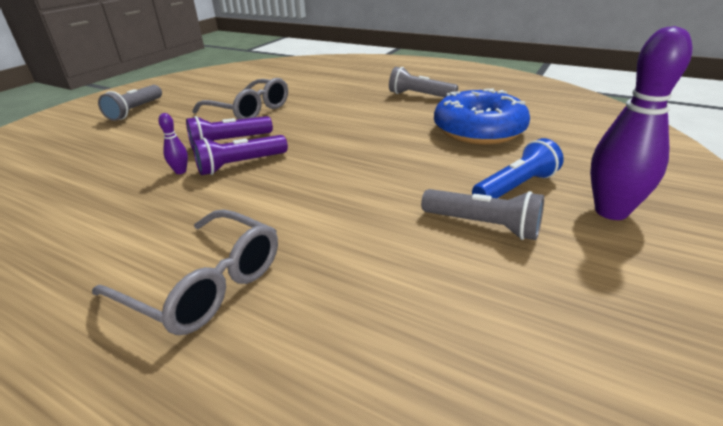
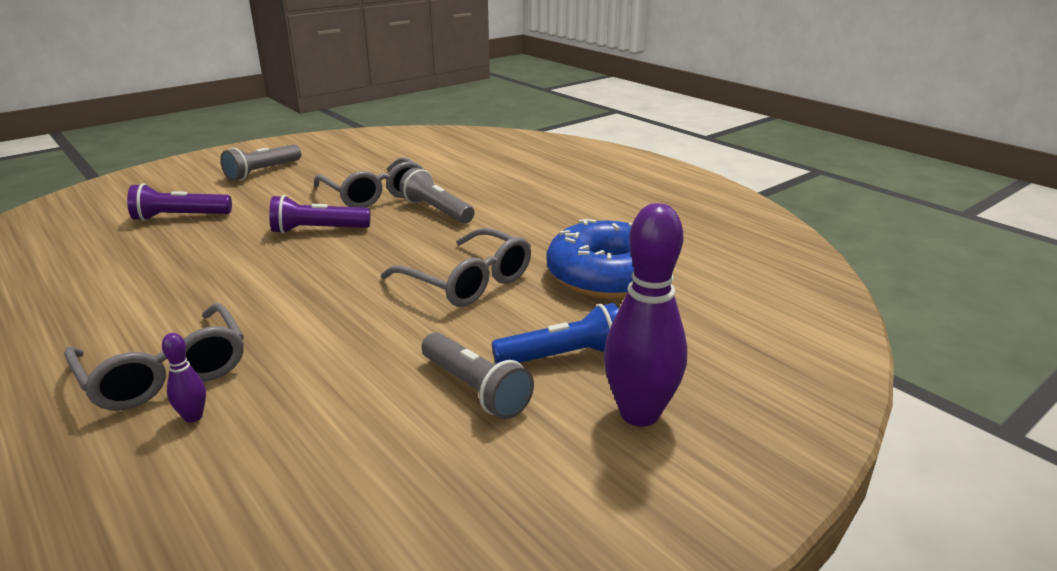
camera: 20 degrees right, 5 degrees down
(180, 171) = (243, 254): purple bowling pin -> purple bowling pin (193, 417)
(240, 165) = (304, 259): purple flashlight -> purple flashlight (180, 217)
(388, 153) = (467, 281): none -> grey glasses
(419, 95) = (589, 213): grey flashlight -> grey flashlight (436, 211)

